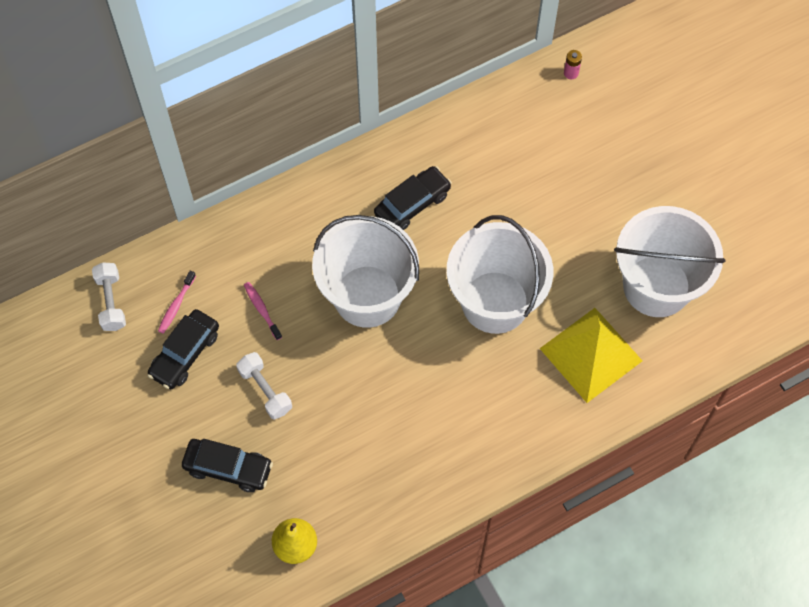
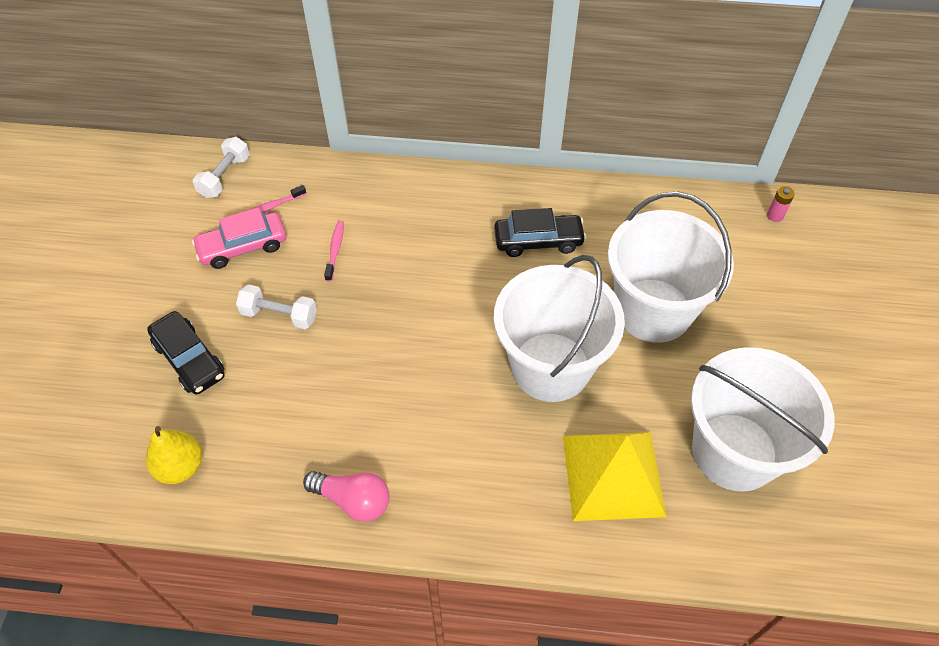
camera: 35 degrees right, 10 degrees down
(185, 354) = (243, 247): black car -> pink car
(265, 390) = (279, 315): white dumbbell -> white dumbbell turned 75 degrees counterclockwise
(367, 296) = (435, 292): white bucket -> white bucket (653, 310)
(434, 486) = (353, 500): none -> pink light bulb

